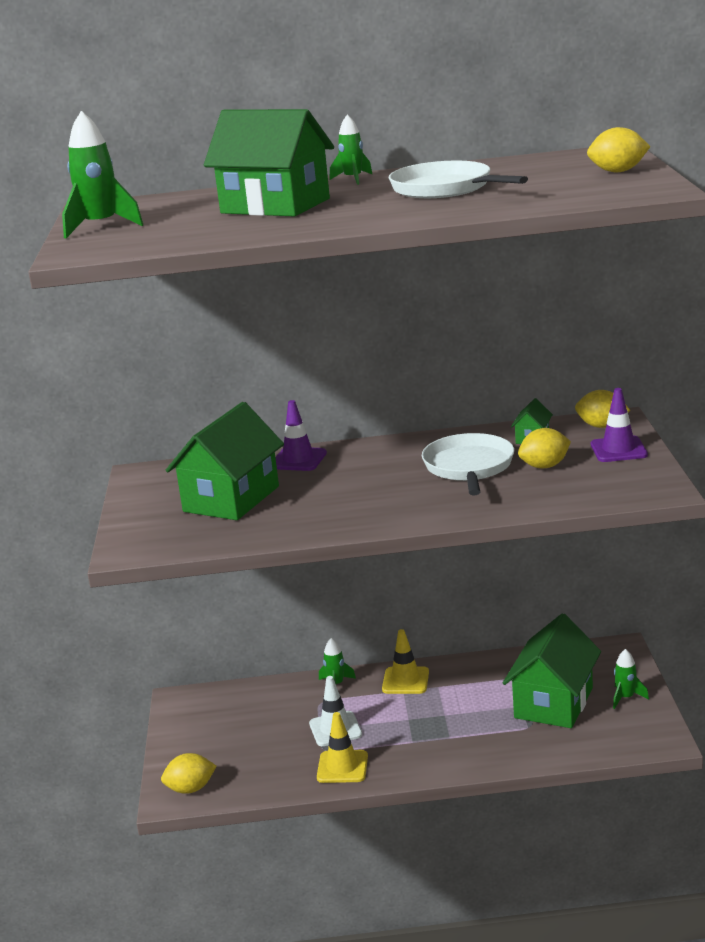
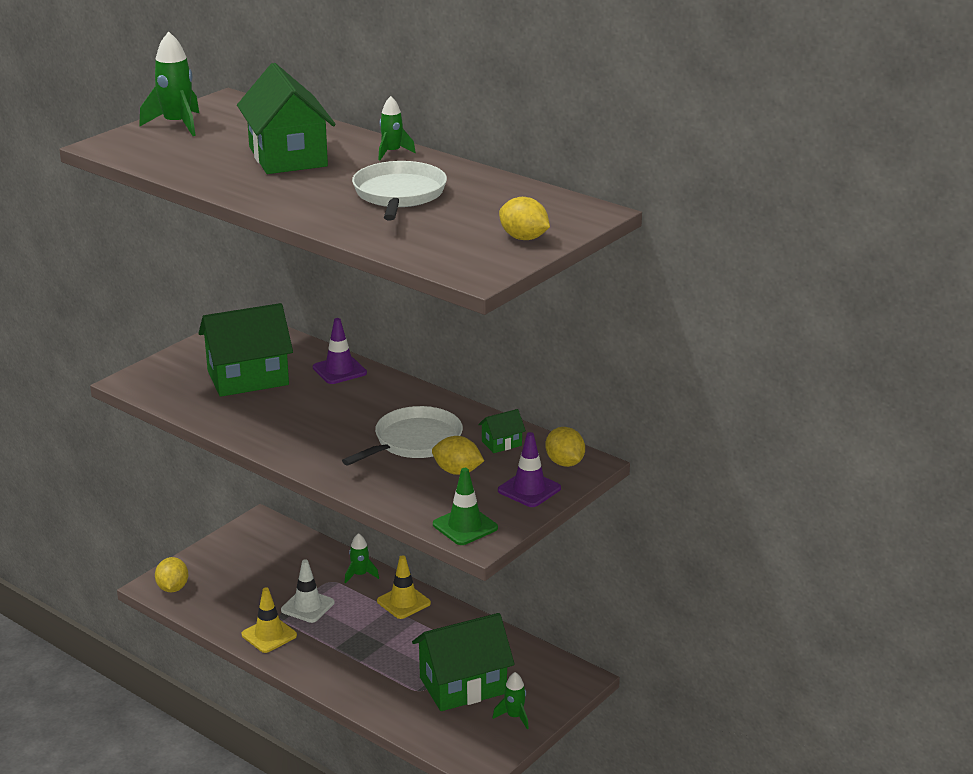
camera: 40 degrees right, 5 degrees up
(190, 789) = (173, 588): yellow lemon -> yellow lemon turned 60 degrees clockwise
(633, 489) = (465, 526): none -> green traffic cone

